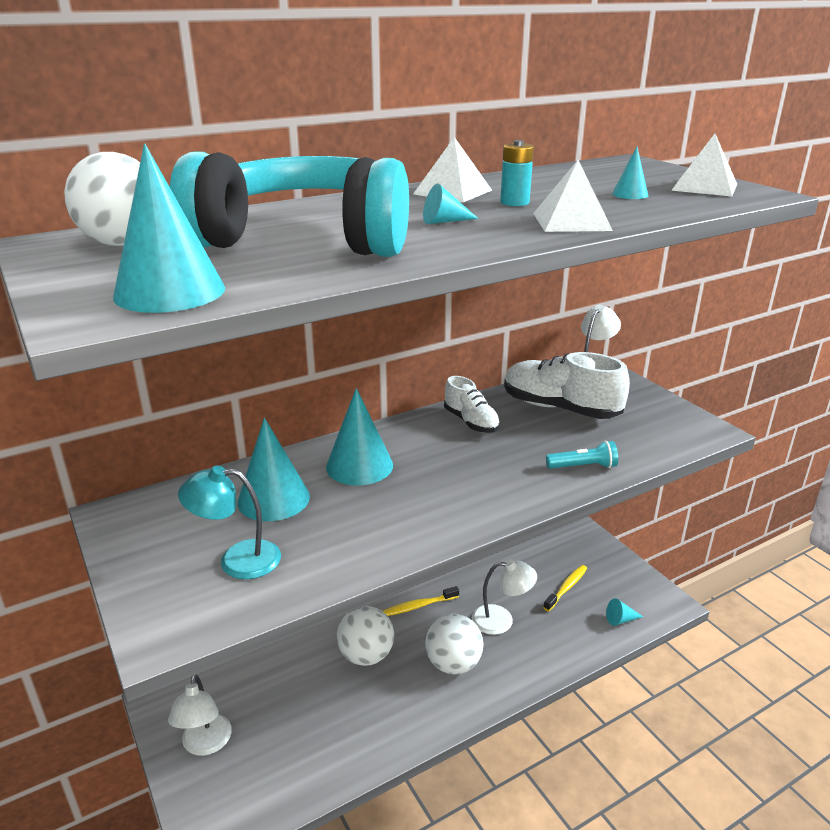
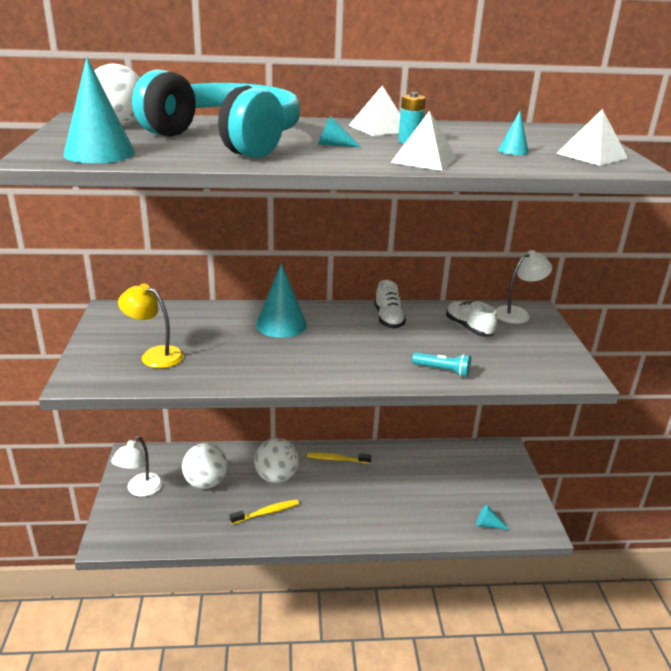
camera: 25 degrees right, 0 degrees up
(237, 560) = (155, 355): turquoise lamp -> yellow lamp
(273, 499) = (208, 328): turquoise cone -> none
(453, 664) = (333, 505): white ball -> white ball (206, 483)
(501, 620) = (391, 490): white lamp -> none
(560, 408) = (468, 328): white shoe -> white shoe, size x0.59
(566, 588) = (461, 487): yellow toothbrush -> yellow toothbrush (267, 512)

